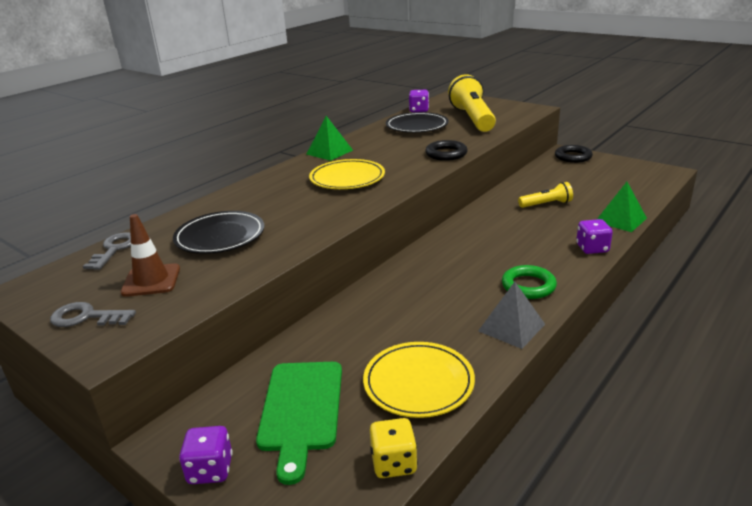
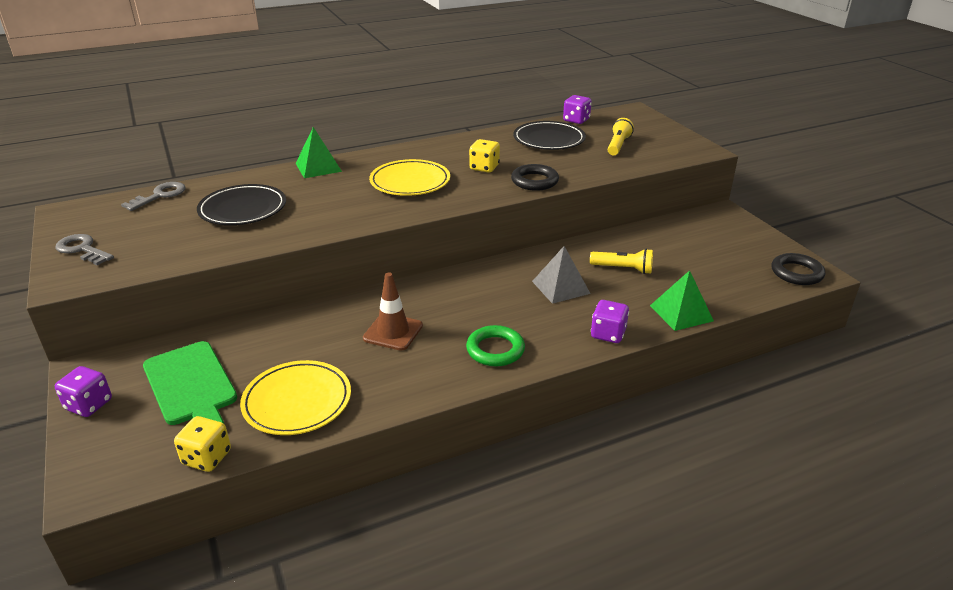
camera: 25 degrees right, 5 degrees up
(151, 280) = (153, 233): brown traffic cone -> brown traffic cone (393, 332)
(301, 410) = (191, 386): green cutting board -> green cutting board turned 60 degrees counterclockwise
(329, 152) = (430, 147): green pyramid -> green pyramid (318, 167)
(394, 155) = (484, 168): none -> yellow dice
(472, 119) = (618, 145): yellow flashlight -> yellow flashlight, size x0.50
(511, 327) = (430, 384): grey pyramid -> grey pyramid (561, 287)
(573, 157) = (725, 221): black ring -> black ring (796, 273)

